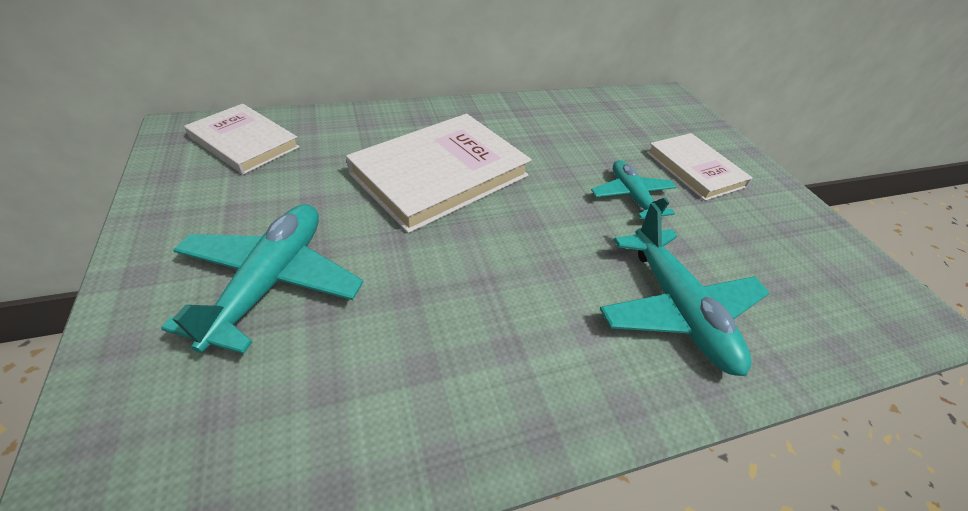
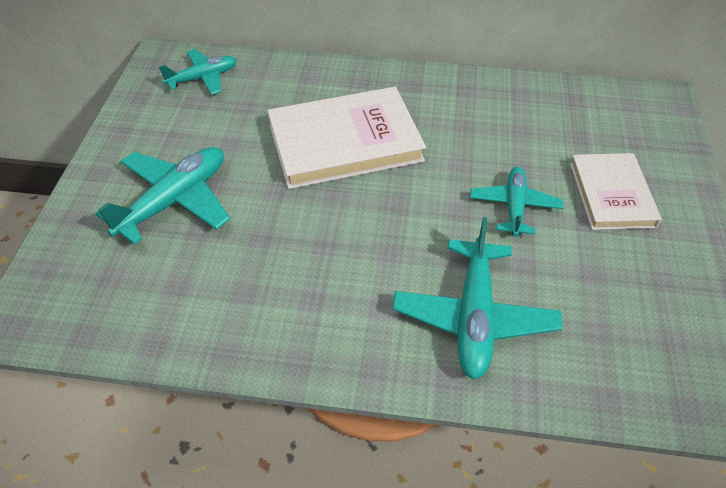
camera: 30 degrees right, 5 degrees up
(244, 142) = (203, 78): white book -> turquoise plane

